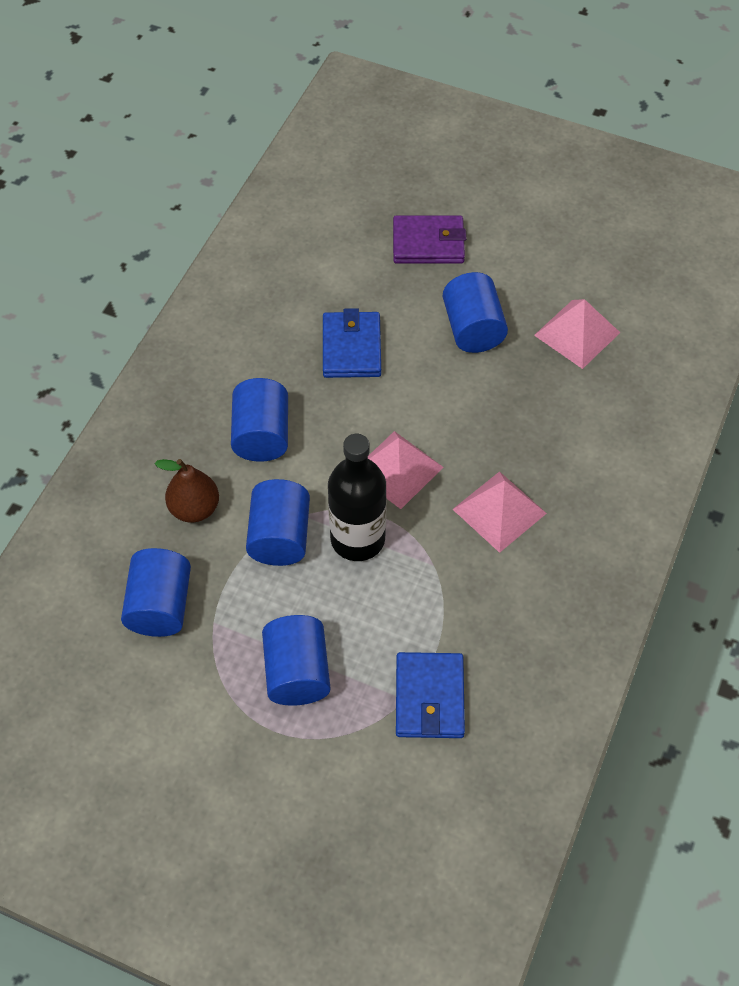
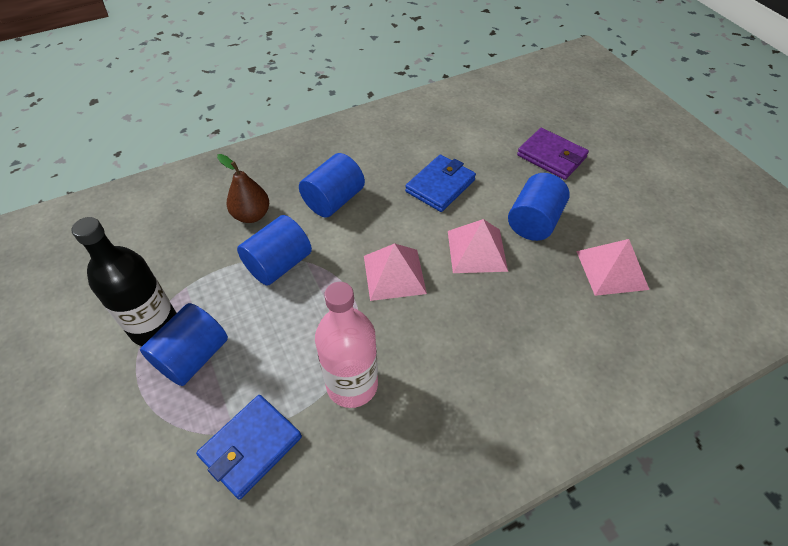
camera: 40 degrees right, 5 degrees down
(160, 606) = (171, 255): blue cylinder -> none
(357, 539) = (323, 300): black bottle -> black bottle (155, 327)
(459, 590) = (352, 384): none -> pink bottle
(499, 511) = (436, 351): pink pyramid -> pink pyramid (476, 250)

